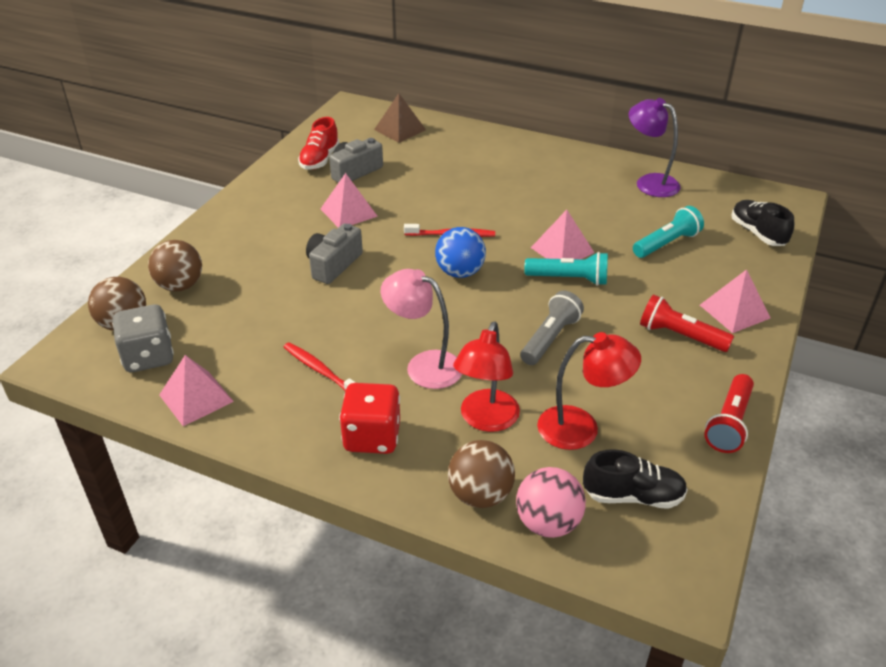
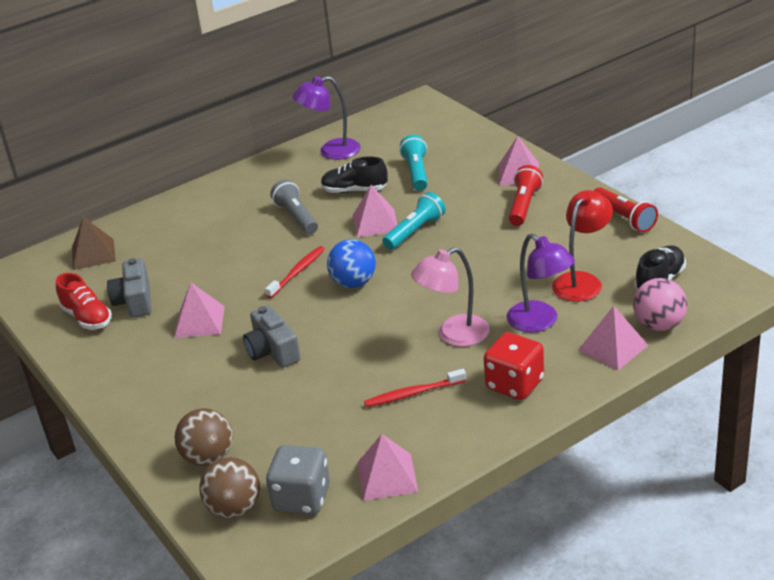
camera: 55 degrees left, 5 degrees down
(480, 495) = (613, 347): brown ball -> pink pyramid
(486, 420) = (540, 322): red lamp -> purple lamp
(550, 338) = (476, 263): grey flashlight -> grey flashlight (296, 217)
(680, 336) = (524, 205): red flashlight -> red flashlight turned 135 degrees clockwise
(757, 233) = (444, 130): black shoe -> black shoe (354, 190)

